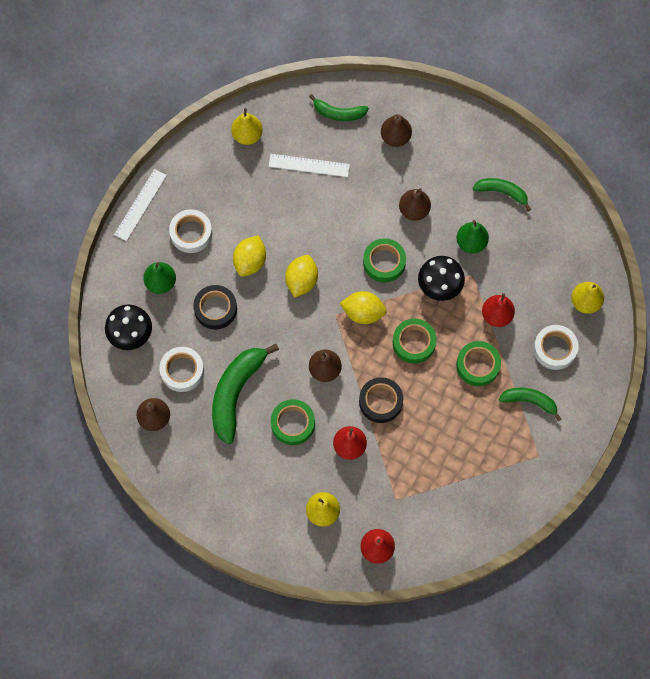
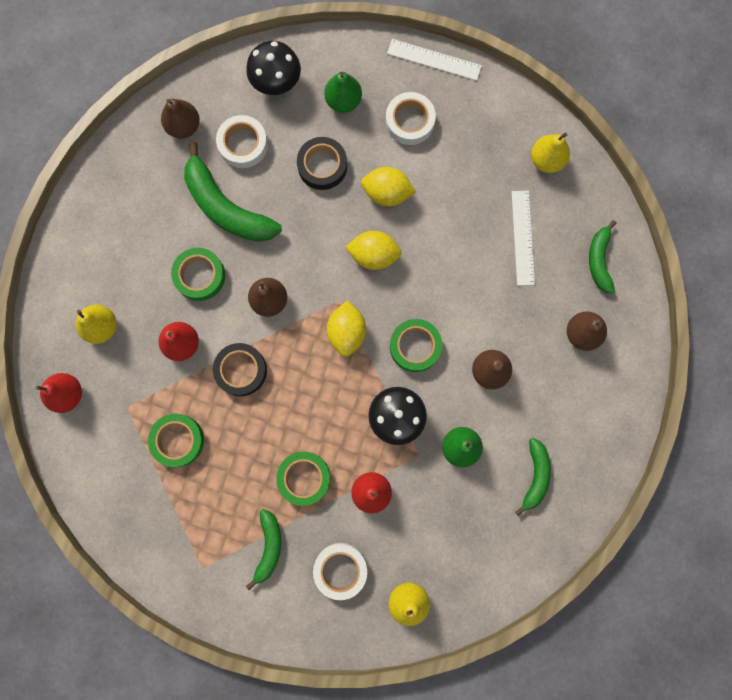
camera: 80 degrees right, 10 degrees up
(236, 393) = (226, 207): green banana -> green banana turned 150 degrees counterclockwise
(414, 342) = (320, 397): green tape -> green tape (178, 440)

